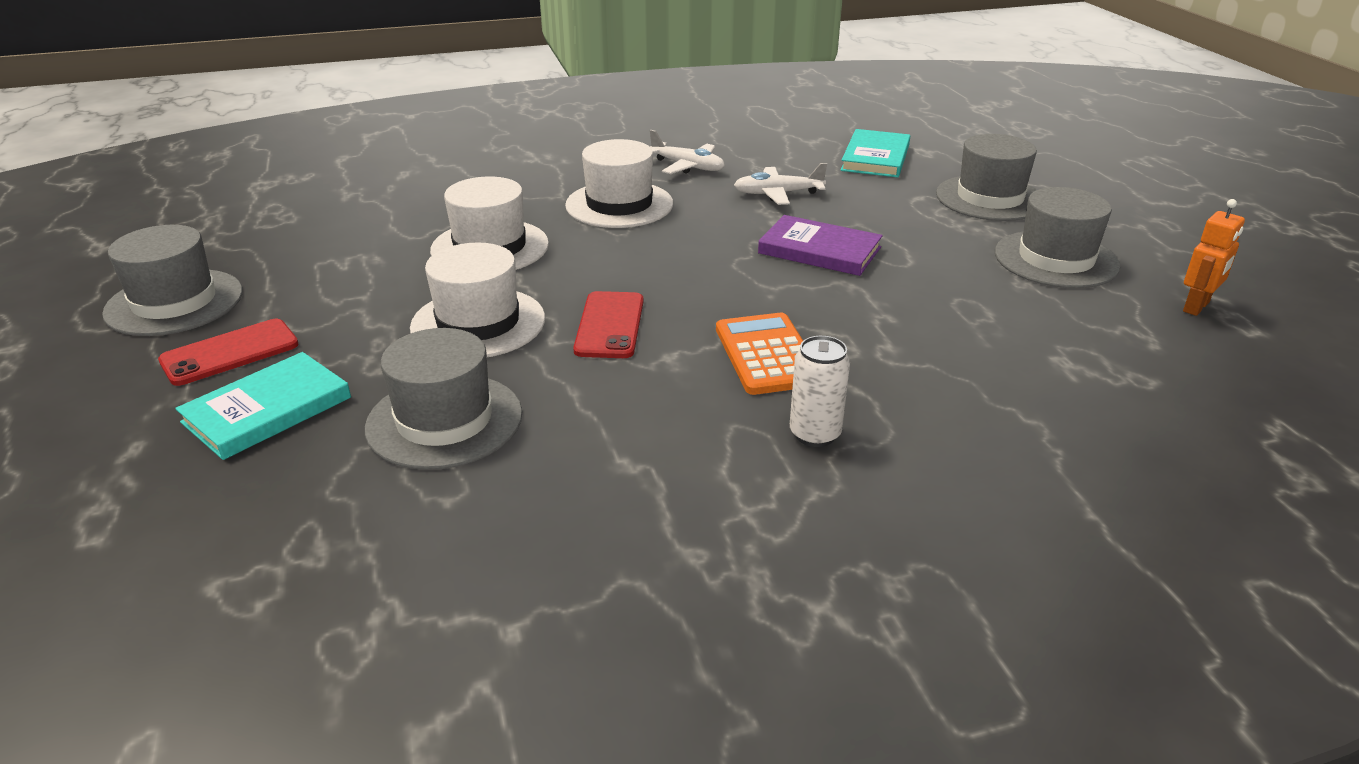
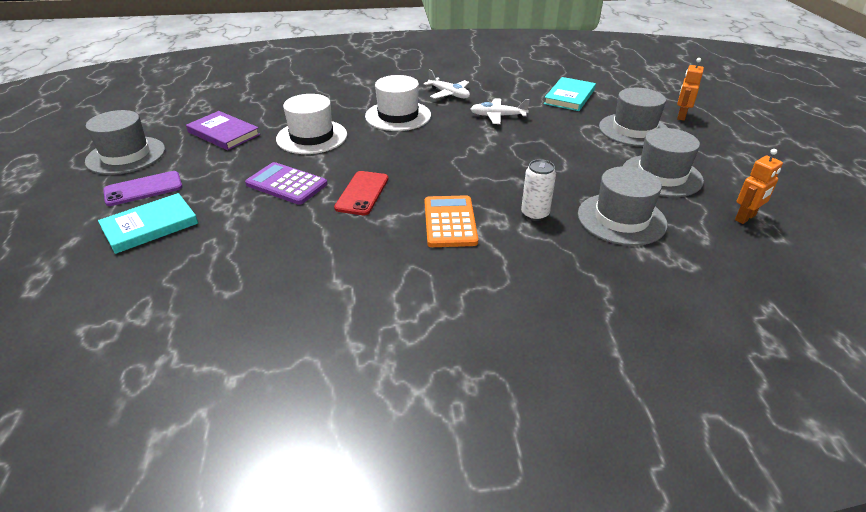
camera: 10 degrees right, 5 degrees up
(230, 353) = (143, 189): red phone -> purple phone
(444, 421) = (244, 243): grey hat -> grey hat (621, 219)
(478, 323) = (286, 184): white hat -> purple calculator
(815, 434) = (459, 277): white can -> white can (535, 214)
(819, 250) = (509, 156): purple book -> purple book (223, 133)
(1050, 173) = (681, 116): none -> orange robot

